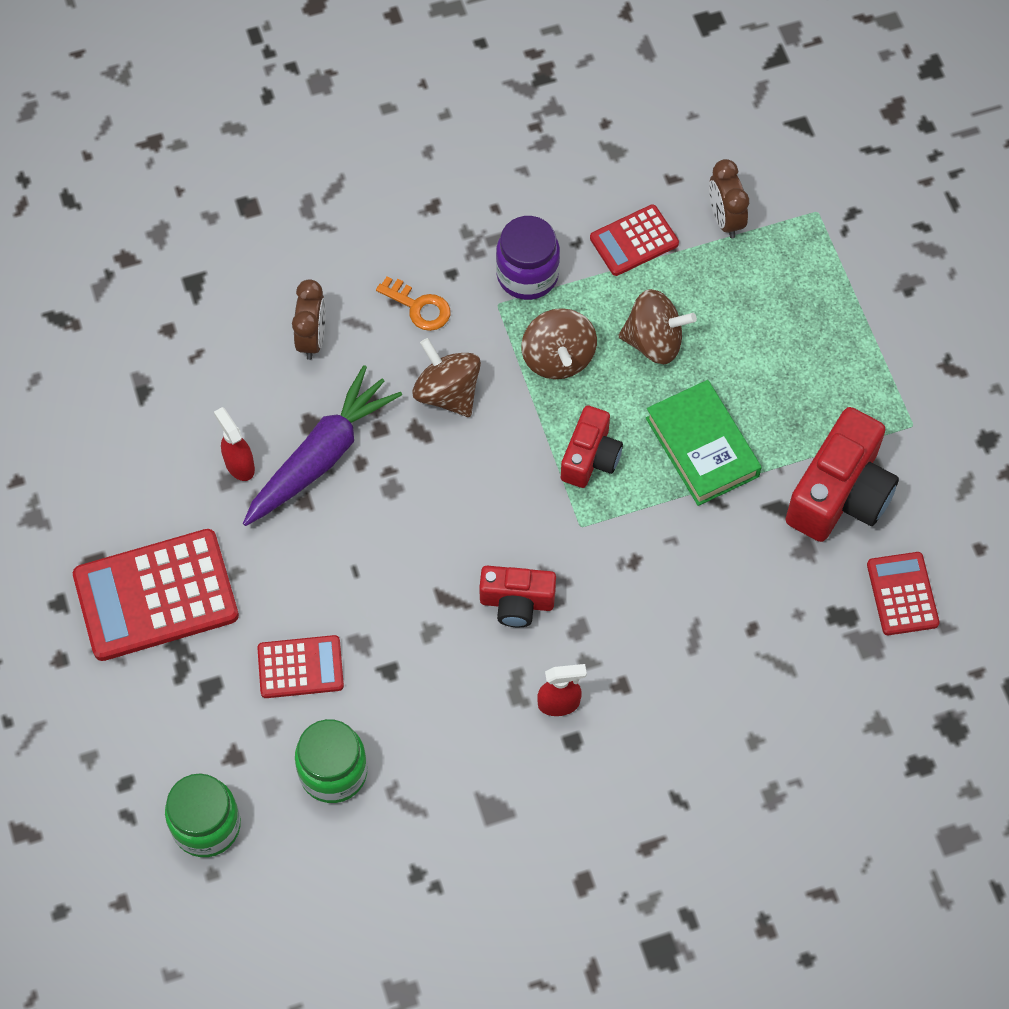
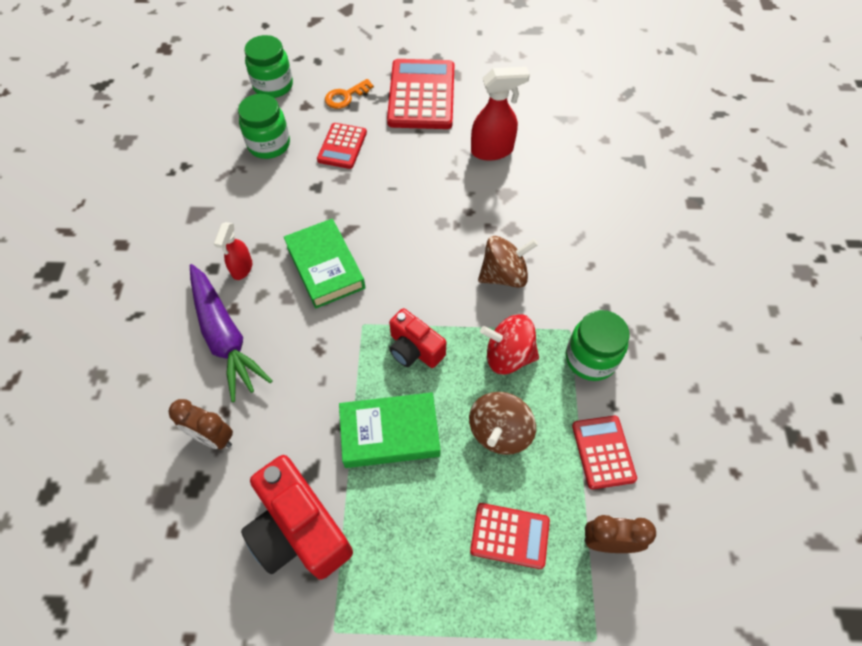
camera: 110 degrees right, 5 degrees down
(239, 464) = (492, 150): red spray bottle -> red spray bottle, size x1.60
(312, 338) = (574, 210): brown clock -> brown clock (213, 437)
(321, 456) = (482, 192): purple carrot -> purple carrot (225, 337)
(419, 307) = (582, 278): orange key -> orange key (345, 96)
(517, 602) = (325, 267): red camera -> green book
(527, 275) = (590, 359): purple jar -> green jar
(558, 358) = (508, 356): brown spinning top -> red spinning top
(902, 594) = (186, 544): red calculator -> red calculator (510, 535)

